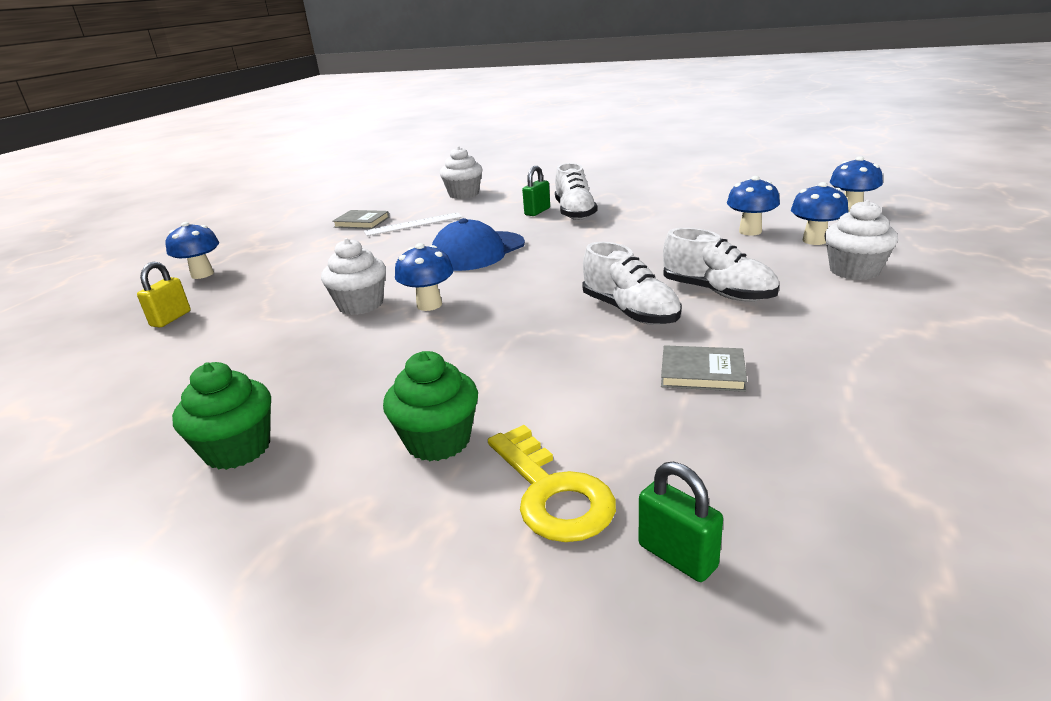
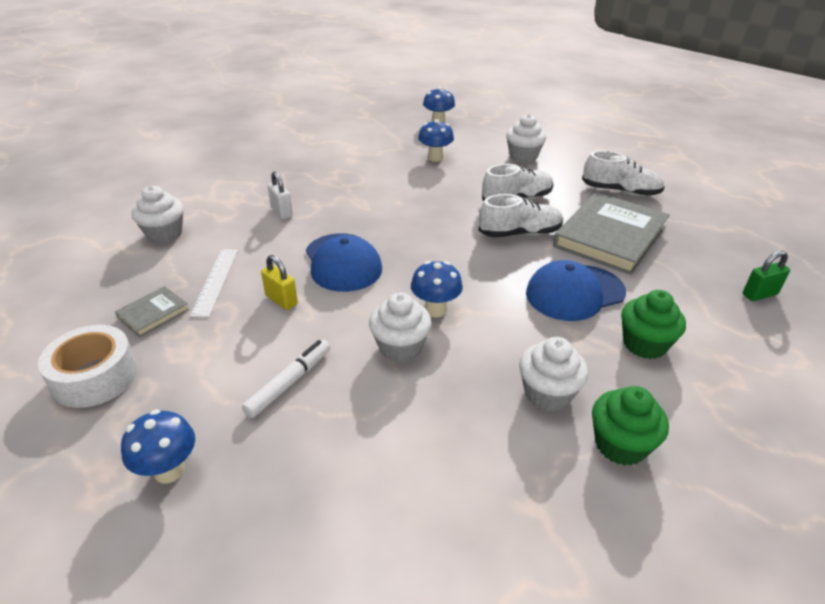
camera: 70 degrees left, 10 degrees up
(171, 319) = (303, 501): yellow padlock -> yellow padlock (281, 300)
(288, 231) = (95, 377): none -> white tape
(298, 280) = (289, 383): none -> white marker
(314, 389) = (547, 394): none -> white cupcake
(523, 371) = (574, 293): none -> blue cap
(537, 211) = (281, 212): green padlock -> white padlock
(552, 492) = (707, 315): yellow key -> none
(575, 212) = (310, 198): white shoe -> white shoe (620, 191)
(702, 372) = (610, 237): grey book -> grey book, size x2.20
(814, 240) = (471, 148): blue mushroom -> none

